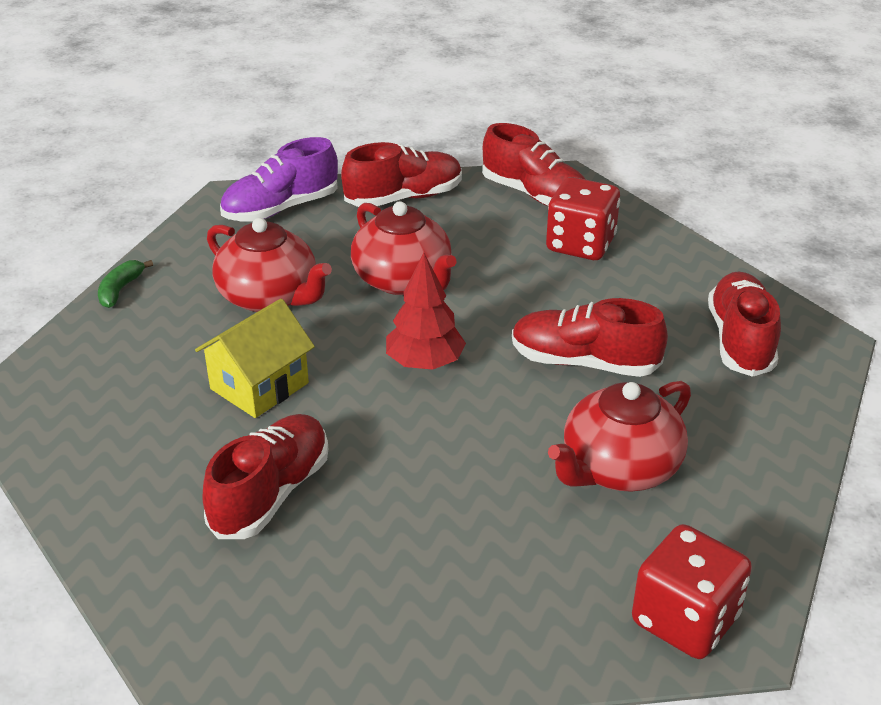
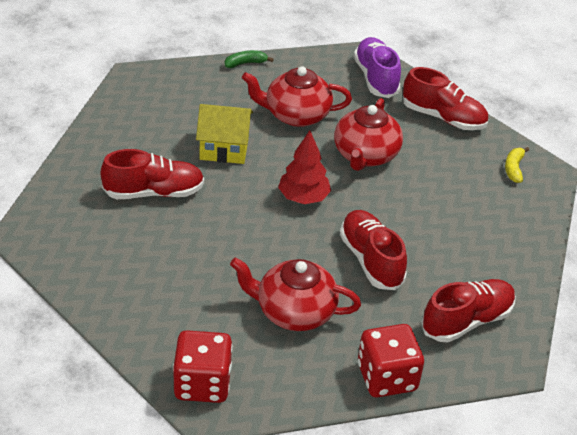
camera: 50 degrees right, 5 degrees up
(270, 297) = (296, 115): red teapot -> red teapot turned 90 degrees clockwise
(281, 209) = (376, 78): purple shoe -> purple shoe turned 60 degrees clockwise
(535, 195) = (514, 169): red shoe -> yellow banana
(580, 244) = (485, 210): red dice -> red dice (386, 377)

